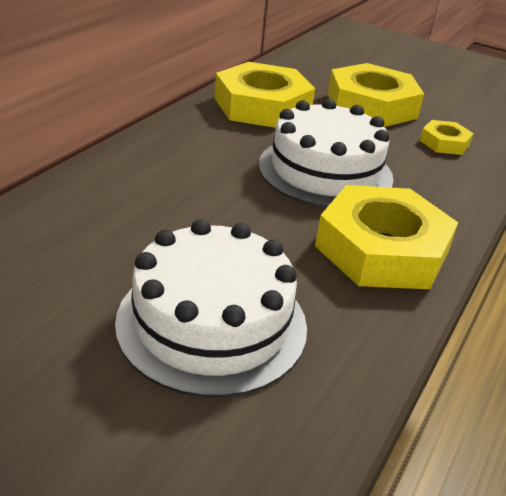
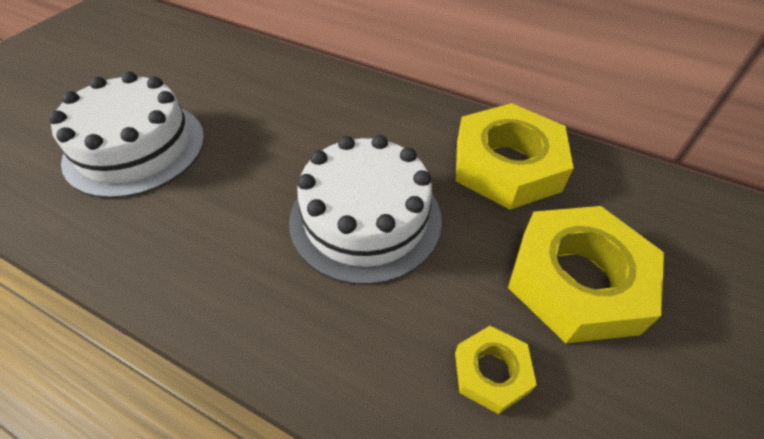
camera: 90 degrees right, 15 degrees up
(382, 249) = (215, 259): yellow nut -> none

